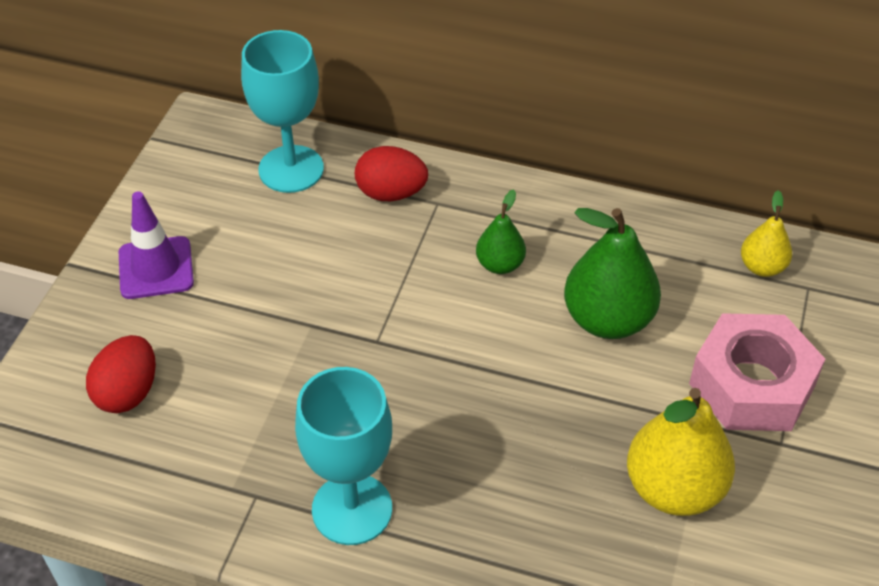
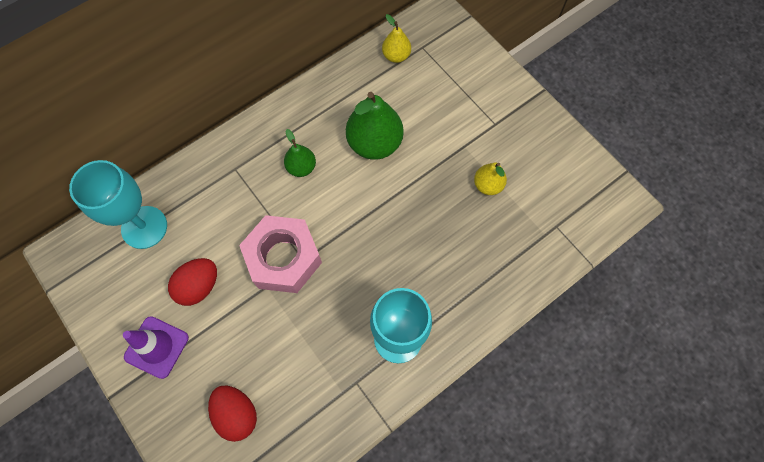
camera: 55 degrees left, 20 degrees up
(391, 193) = (208, 187): red egg -> red egg (199, 286)
(674, 488) = (487, 185): yellow pear -> yellow pear, size x0.55
(751, 385) = (457, 111): pink nut -> pink nut (283, 258)

